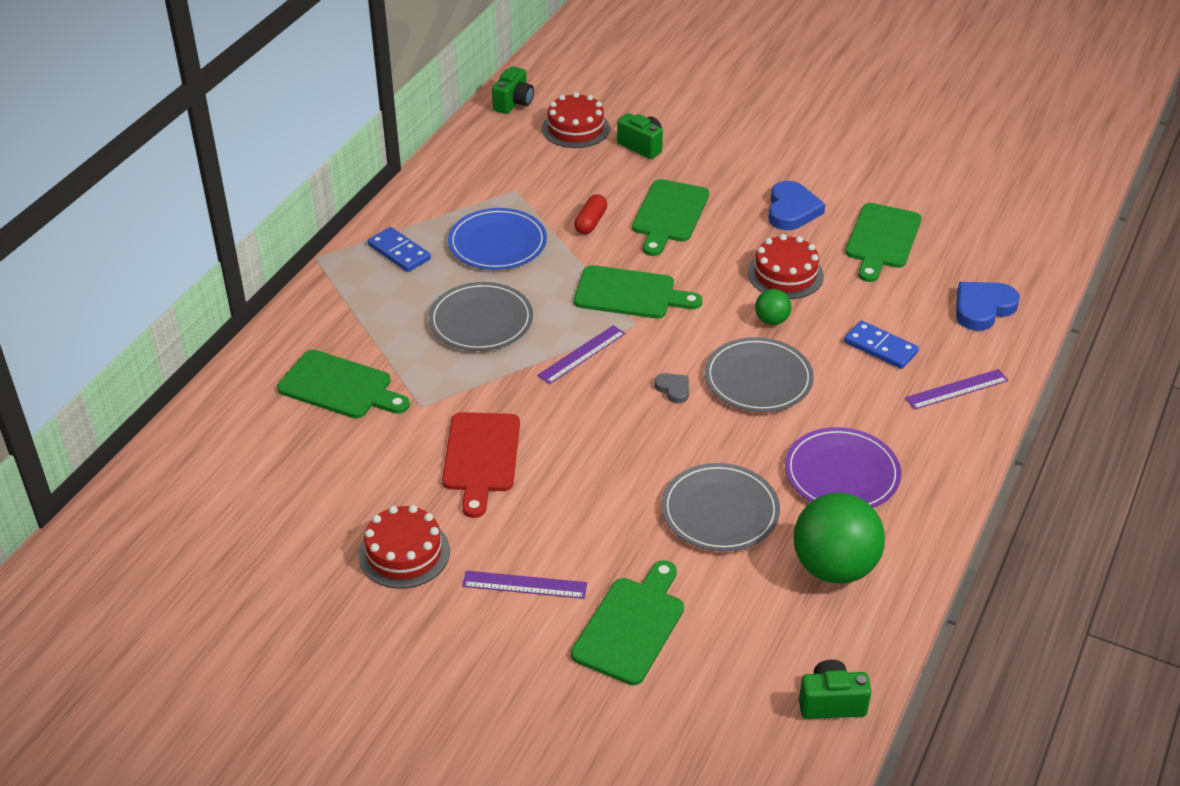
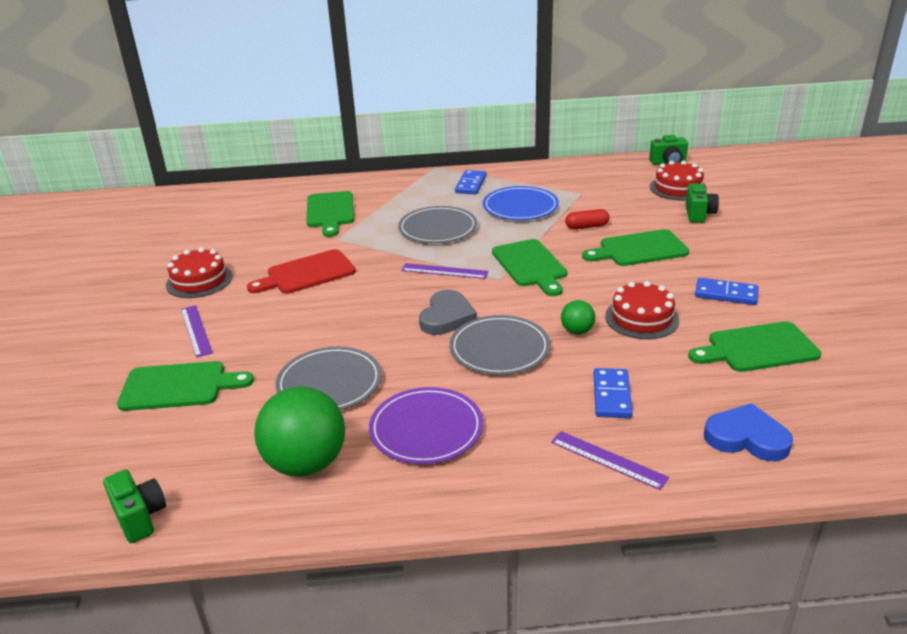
camera: 60 degrees right, 10 degrees down
(673, 389) = (447, 317): grey heart -> grey heart, size x1.86
(792, 210) = (726, 294): blue heart -> blue domino

